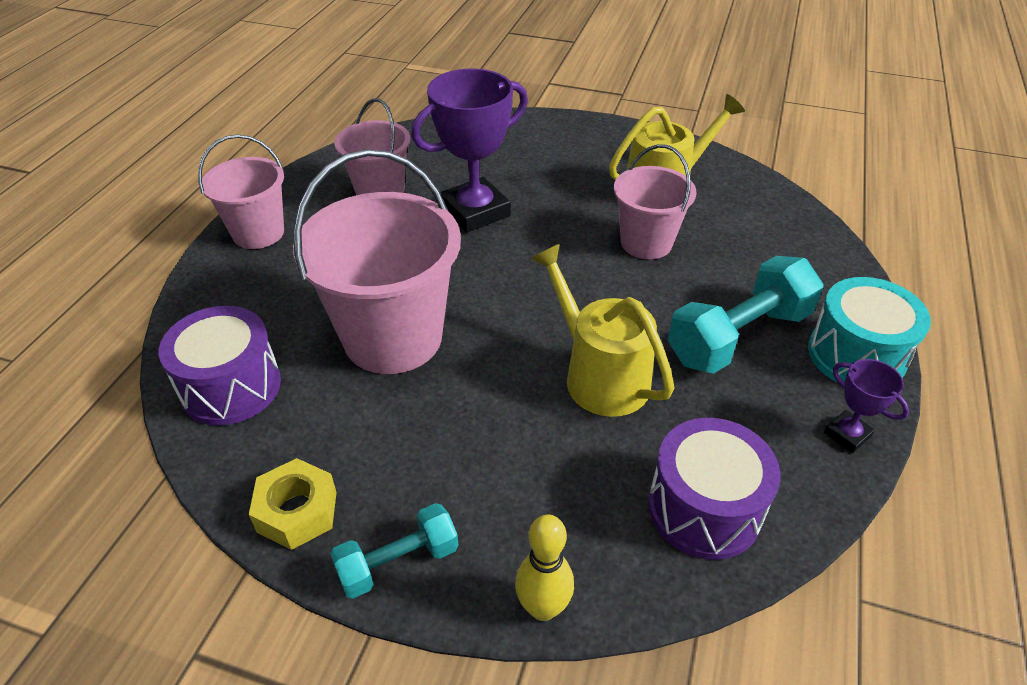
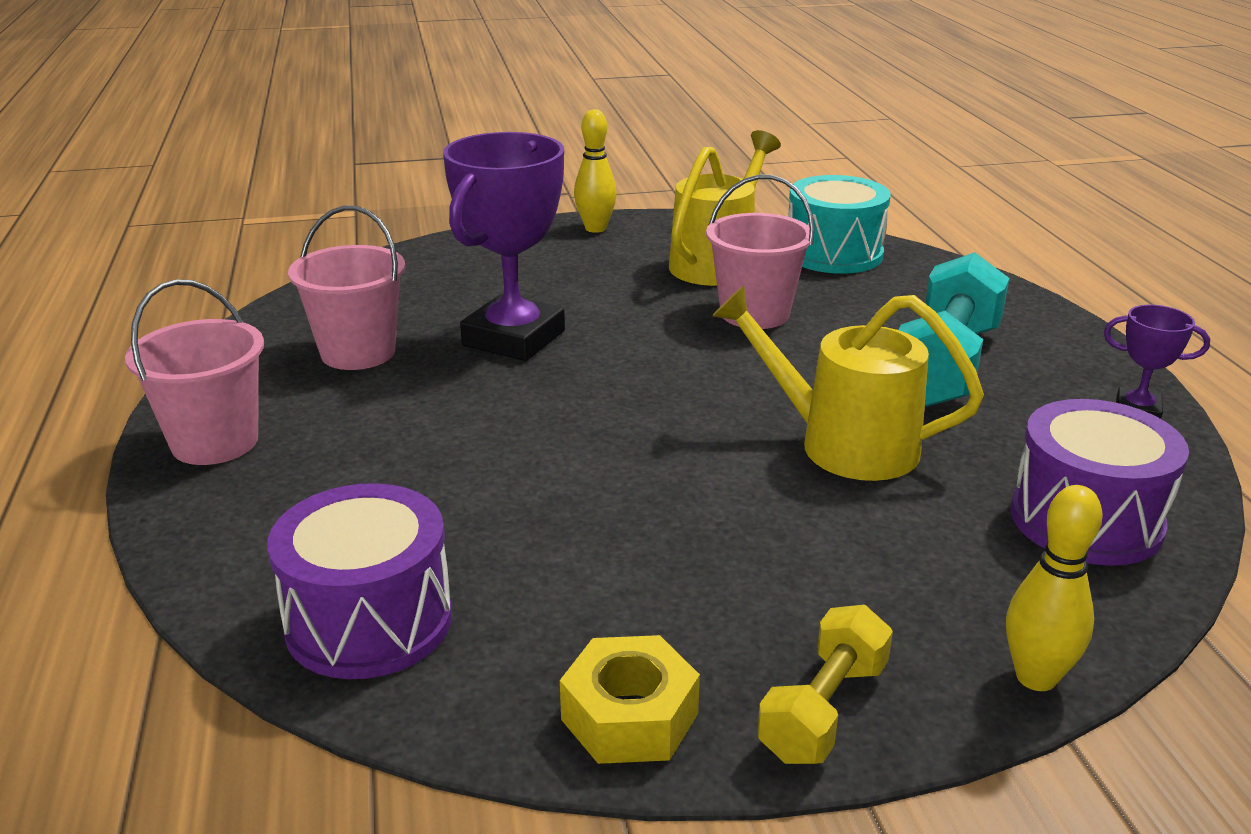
camera: 30 degrees left, 15 degrees down
(393, 338) = (550, 491): pink bucket -> none
(398, 562) = (823, 710): turquoise dumbbell -> yellow dumbbell
(608, 133) = (595, 228): none -> yellow bowling pin
(856, 355) = (1069, 346): turquoise drum -> turquoise drum (833, 254)

